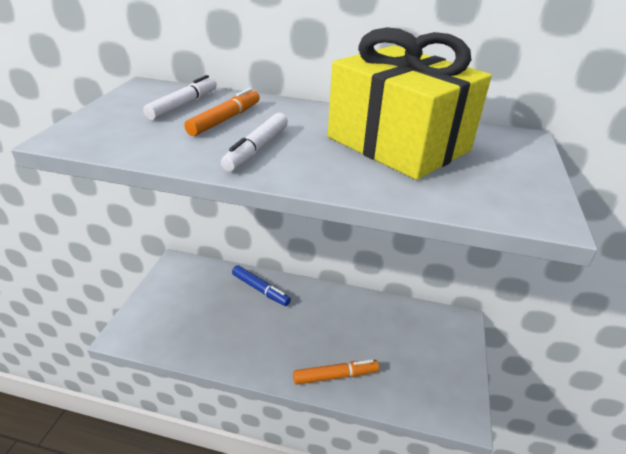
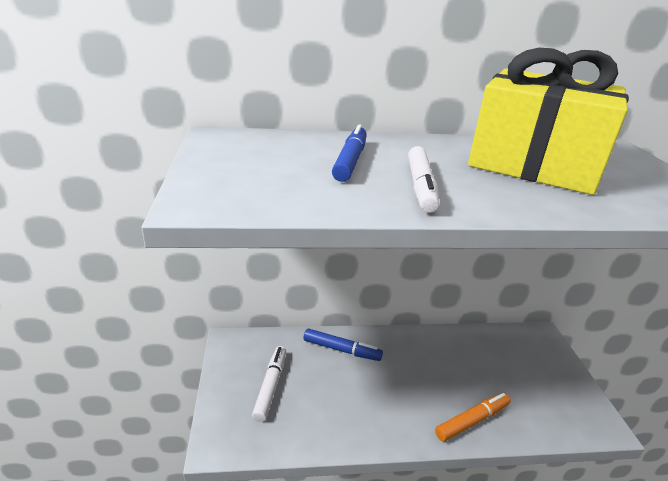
camera: 20 degrees left, 5 degrees down
(183, 105) = (287, 151): white marker -> white marker (270, 386)
(225, 120) = (350, 161): orange marker -> blue marker

